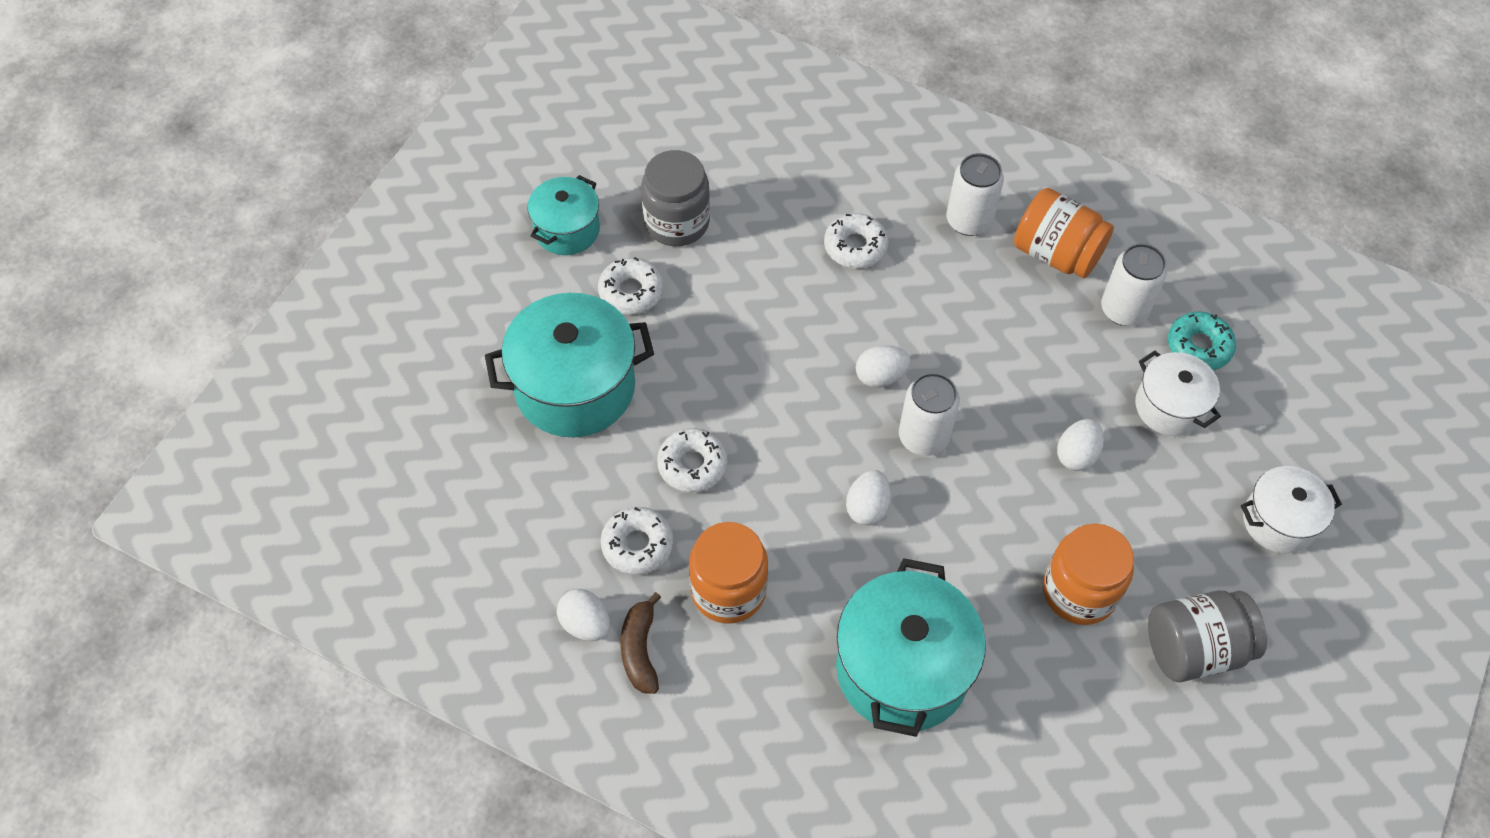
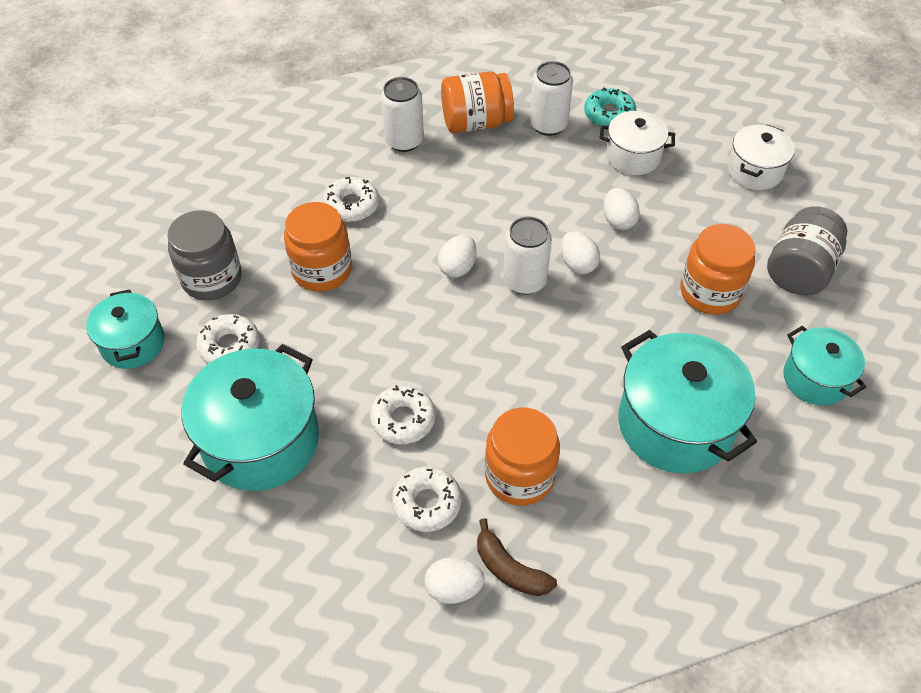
camera: 45 degrees left, 5 degrees down
(767, 286) = (322, 270): none -> orange jar
(867, 507) = (542, 349): white egg -> white egg (578, 264)
(1077, 751) = (815, 379): none -> turquoise pot

